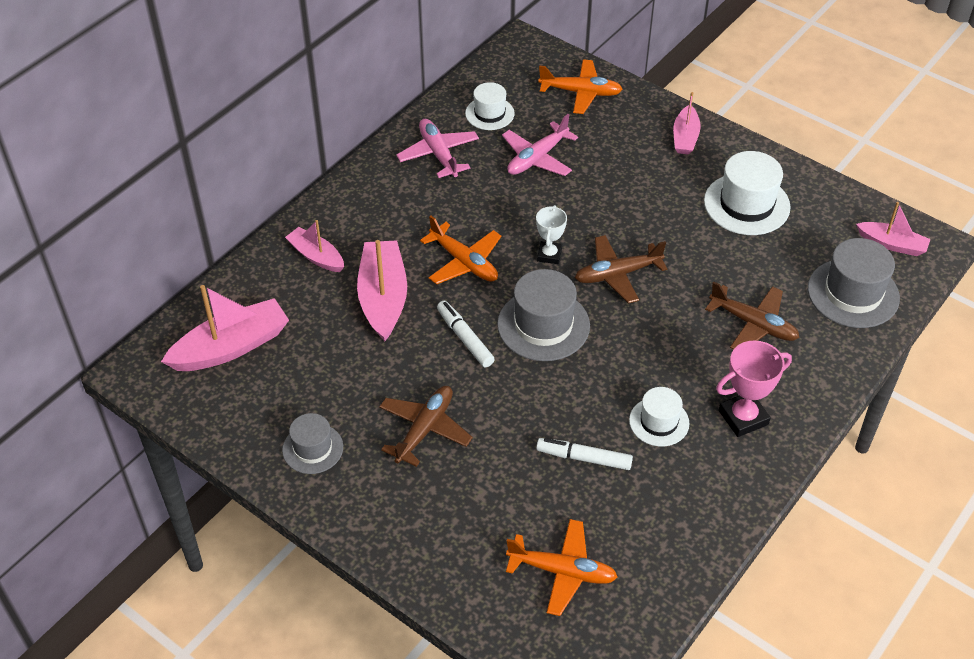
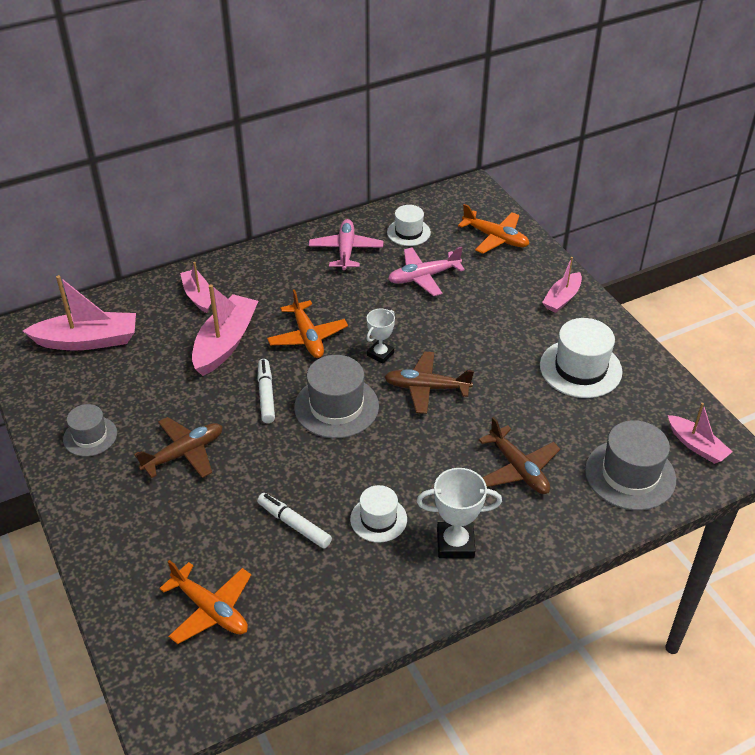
camera: 25 degrees right, 5 degrees down
(743, 417) = (455, 543): pink trophy -> white trophy

